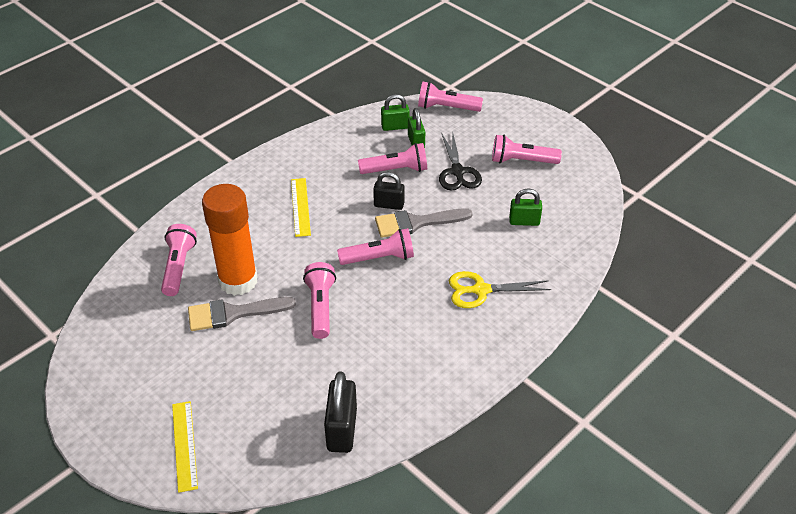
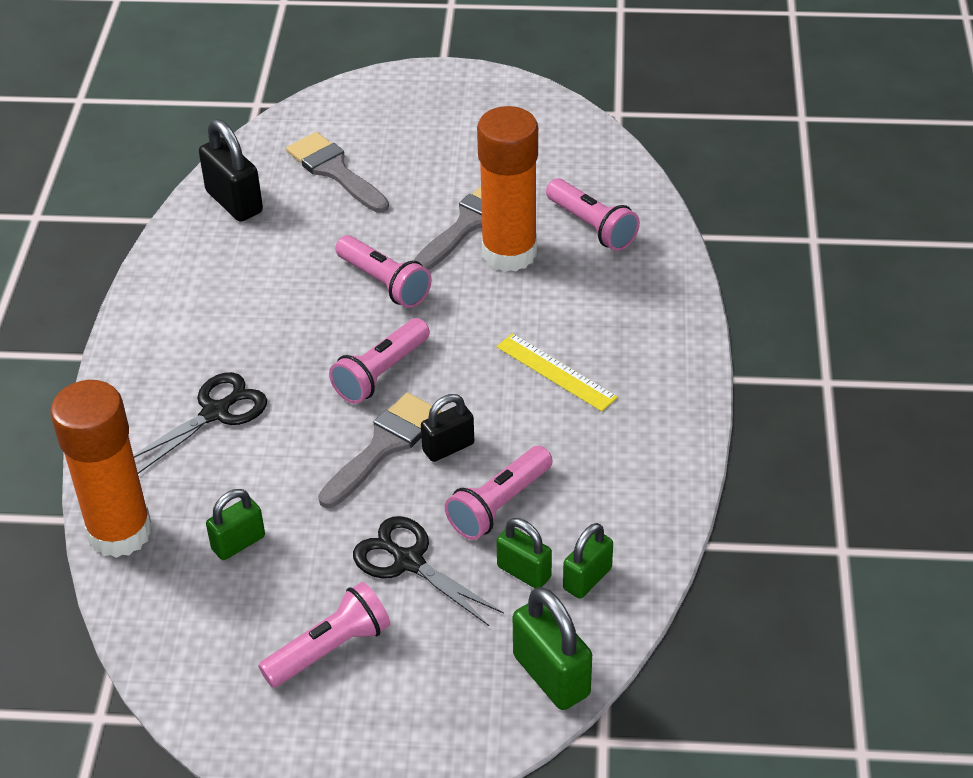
camera: 140 degrees right, 0 degrees up
(184, 445) = (366, 115): yellow ruler -> none
(257, 409) = (334, 171): none -> grey brush
(446, 108) = (551, 675): pink flashlight -> green padlock
(480, 290) = (216, 412): yellow scissors -> black scissors
(576, 259) = (120, 532): none -> orange glue stick

